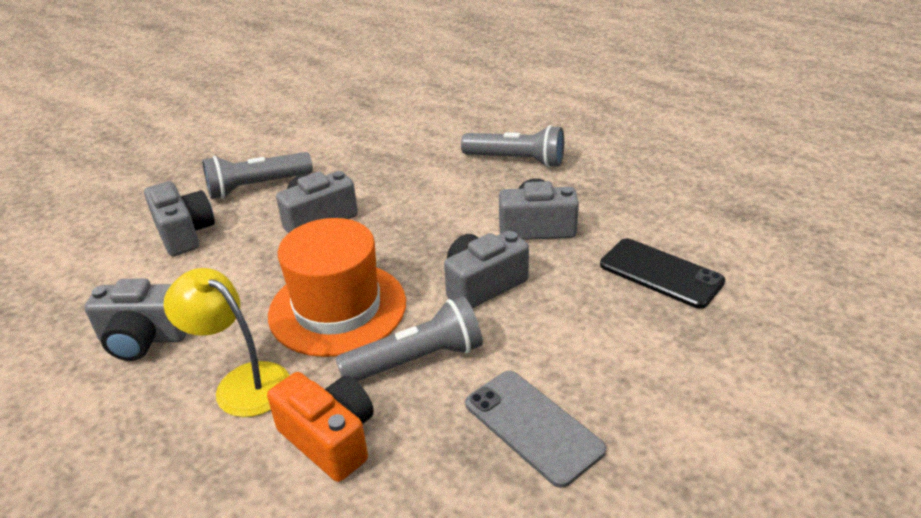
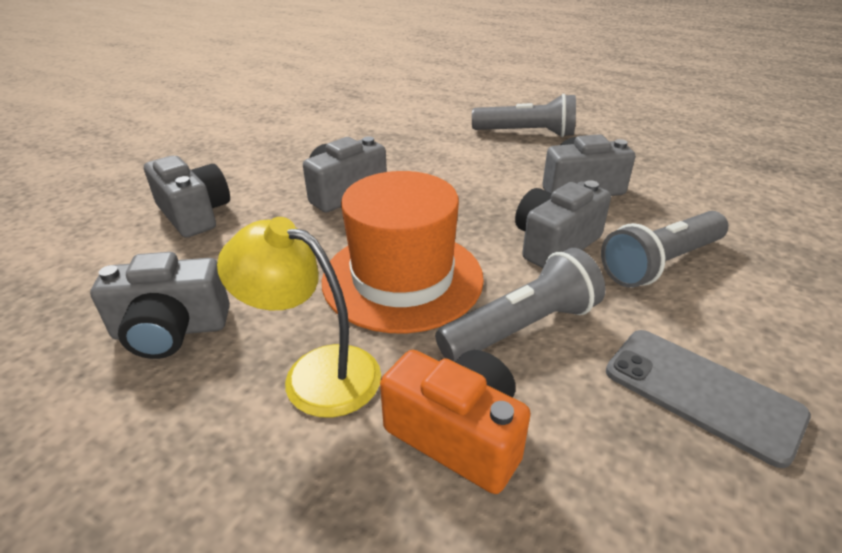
camera: 10 degrees left, 0 degrees up
(256, 186) = (265, 167): grey flashlight -> grey flashlight (660, 263)
(660, 273) = (731, 221): black phone -> none

